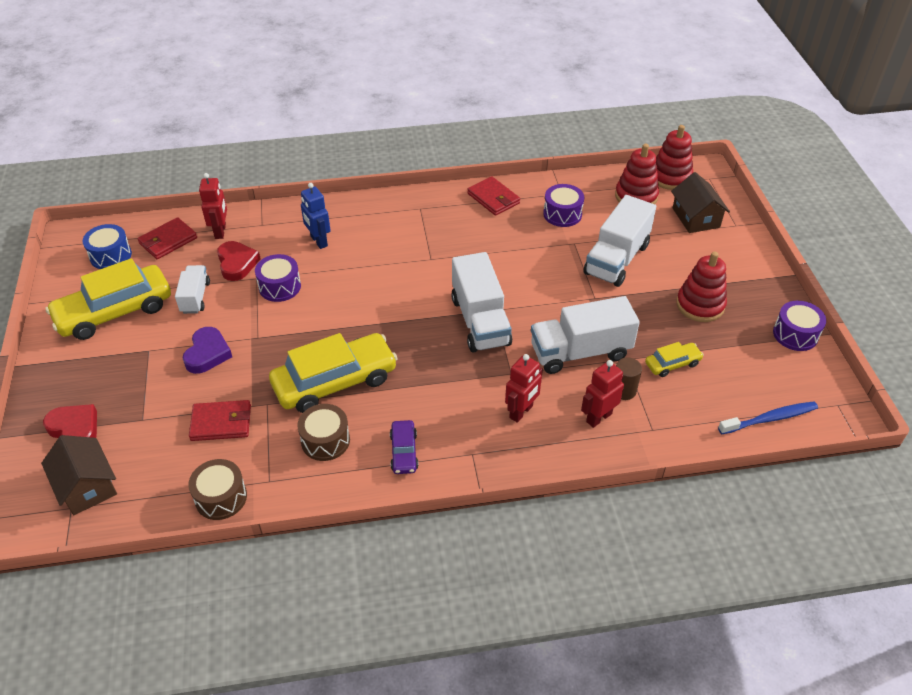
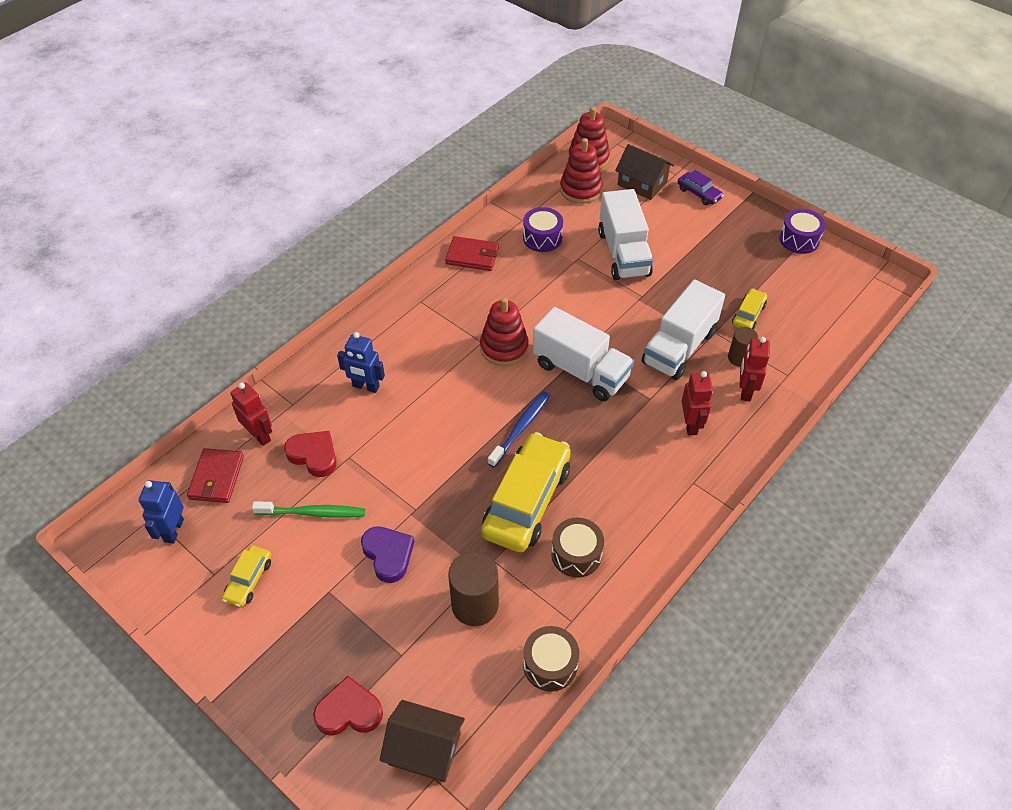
camera: 40 degrees left, 5 degrees up
(110, 255) = (173, 530): blue drum -> blue robot
(114, 311) = (248, 580): yellow car -> yellow car, size x0.47
(195, 297) = (313, 513): white truck -> green toothbrush
(221, 423) = (475, 605): red wallet -> brown cylinder
(279, 287) = (380, 451): purple drum -> none
(404, 452) = (644, 518): purple car -> purple car (699, 193)
(700, 305) = (718, 255): red stacking toy -> red stacking toy (504, 348)
(770, 419) = (847, 315): blue toothbrush -> blue toothbrush (520, 428)

